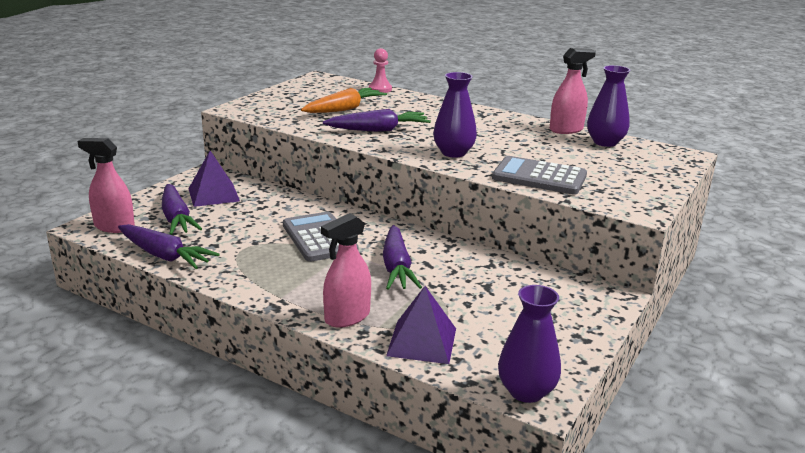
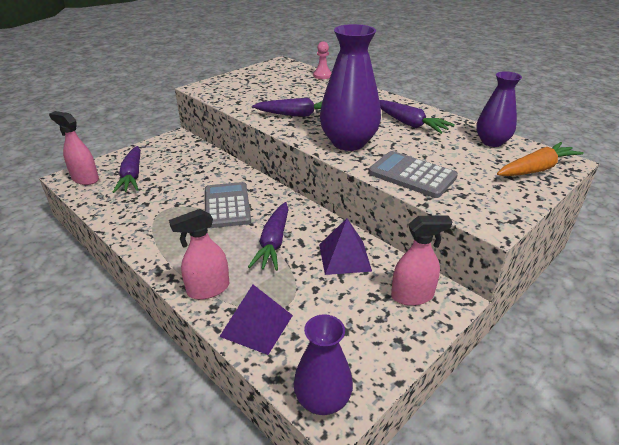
camera: 15 degrees right, 10 degrees up
(164, 256) = (104, 210): purple carrot -> purple carrot (409, 124)
(214, 194) = (170, 157): purple pyramid -> purple pyramid (344, 257)
(344, 109) = (283, 93): orange carrot -> orange carrot (536, 169)
(453, 153) = (348, 142): purple vase -> purple vase, size x1.60
(566, 130) = (461, 125): pink spray bottle -> pink spray bottle (412, 296)

